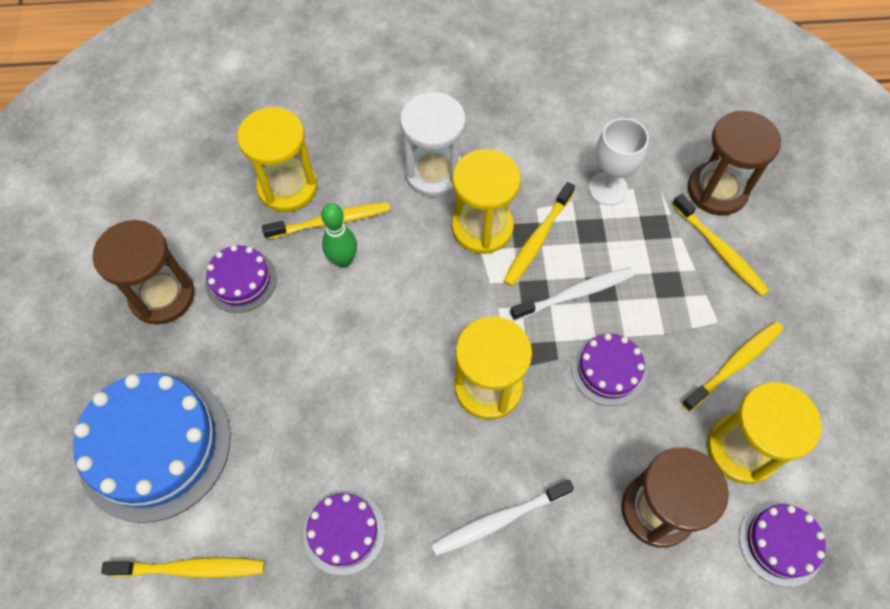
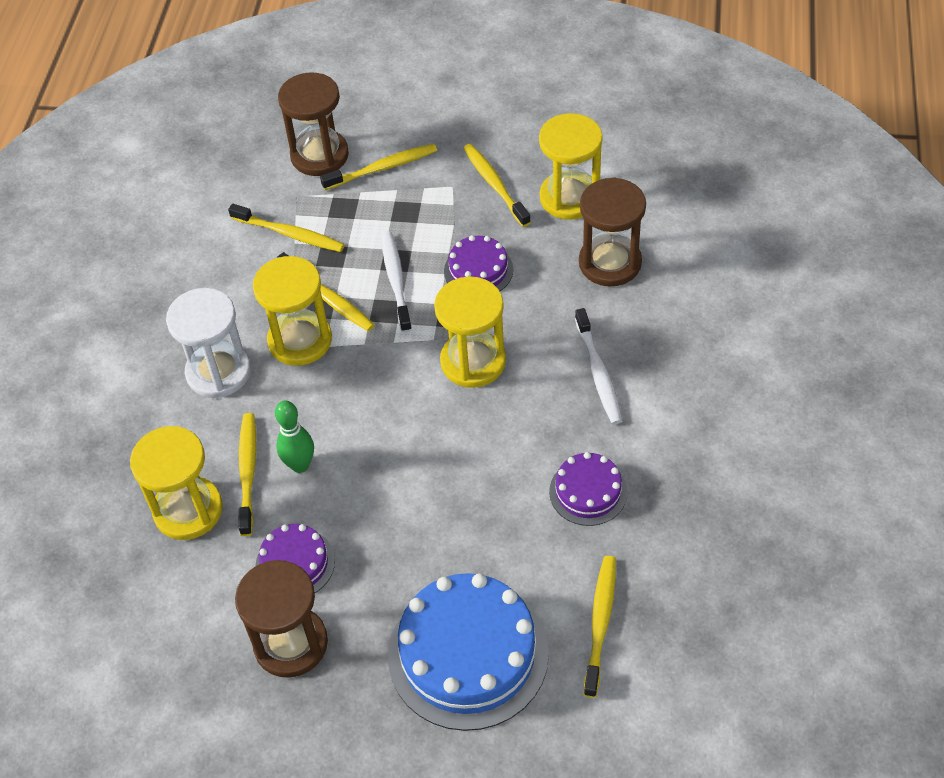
camera: 75 degrees left, 10 degrees down
(608, 188) = (289, 234): white goblet -> yellow toothbrush
(780, 543) = (650, 193): purple cake -> none

